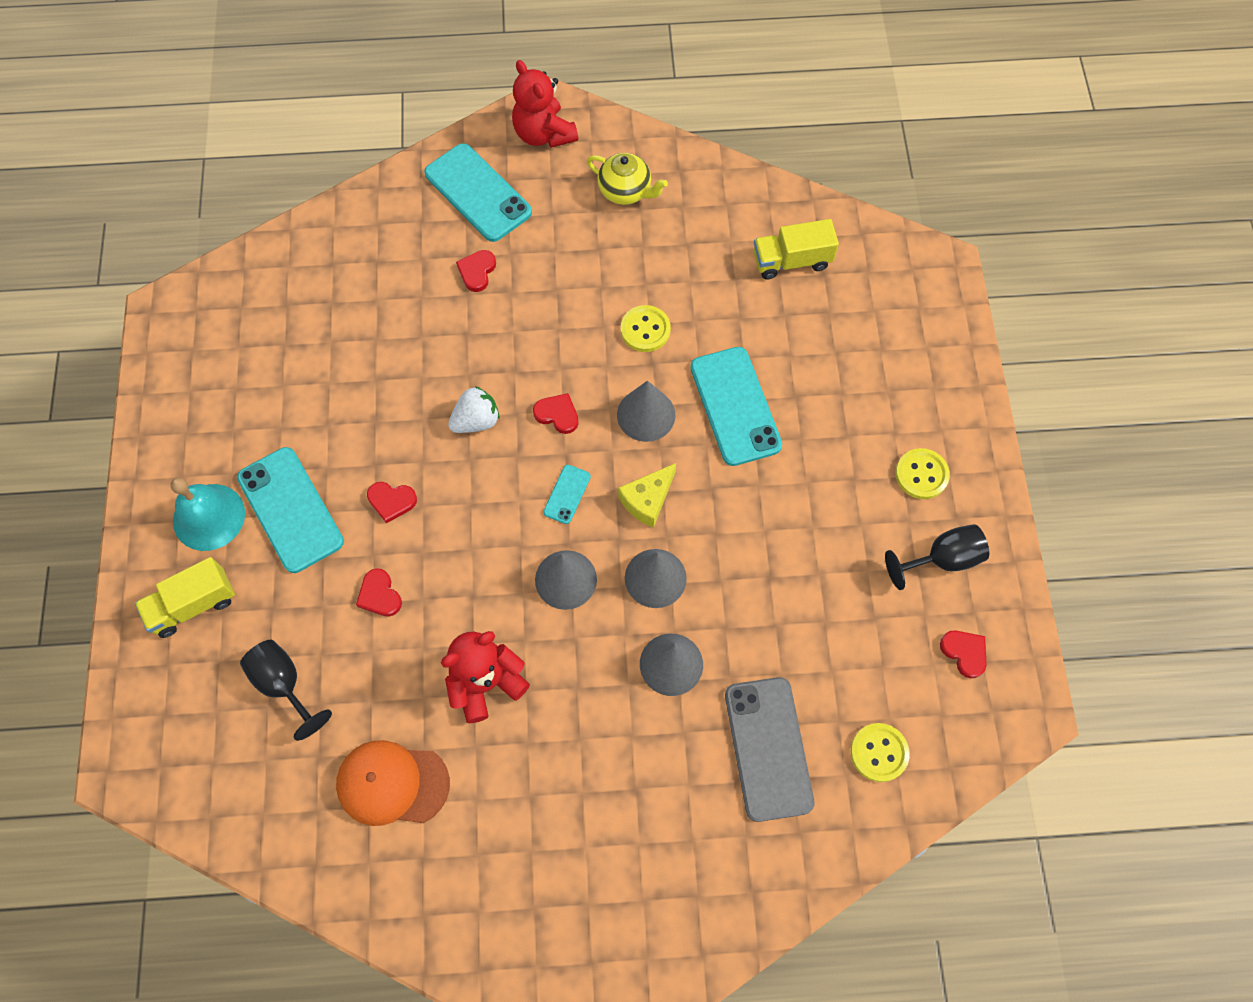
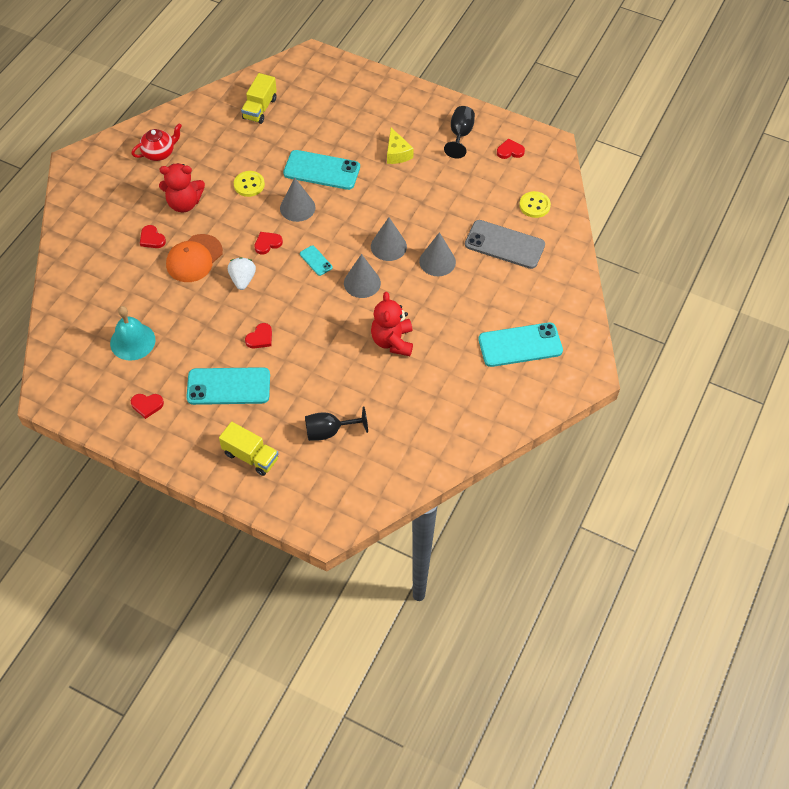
camera: 60 degrees left, 10 degrees down
(193, 605) = (250, 456): yellow truck -> yellow truck turned 60 degrees counterclockwise
(209, 517) = (202, 427): turquoise bell -> turquoise bell (132, 341)
(379, 595) = (310, 366): red heart -> red heart (147, 405)
(392, 783) = (418, 405): orange cap -> orange cap (194, 258)
(478, 193) = (102, 216): turquoise phone -> turquoise phone (520, 345)
(544, 134) = (90, 170): red teddy bear -> red teddy bear (184, 203)
(626, 191) = (159, 153): yellow teapot -> red teapot
(647, 500) = (345, 229): yellow cheese -> yellow cheese (397, 153)
(921, 474) = (413, 120): yellow button -> none

